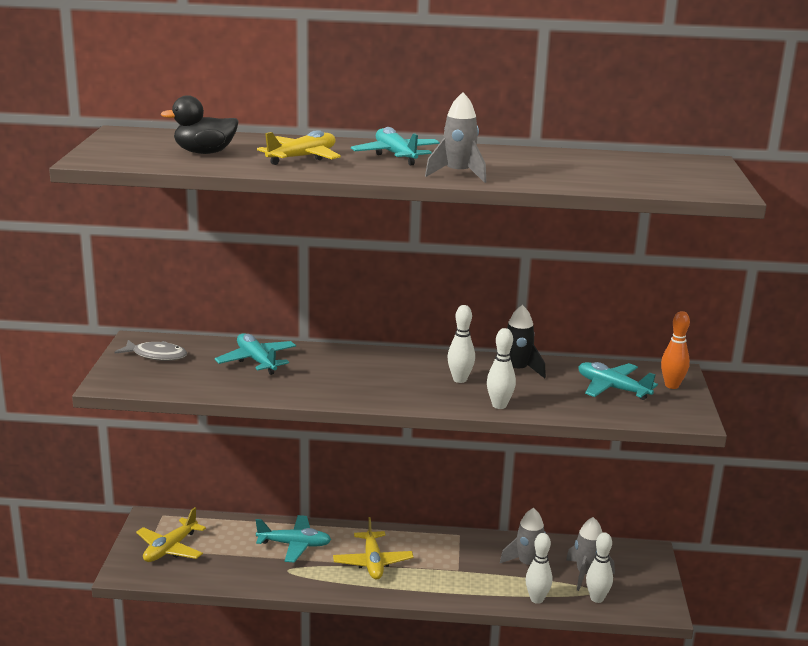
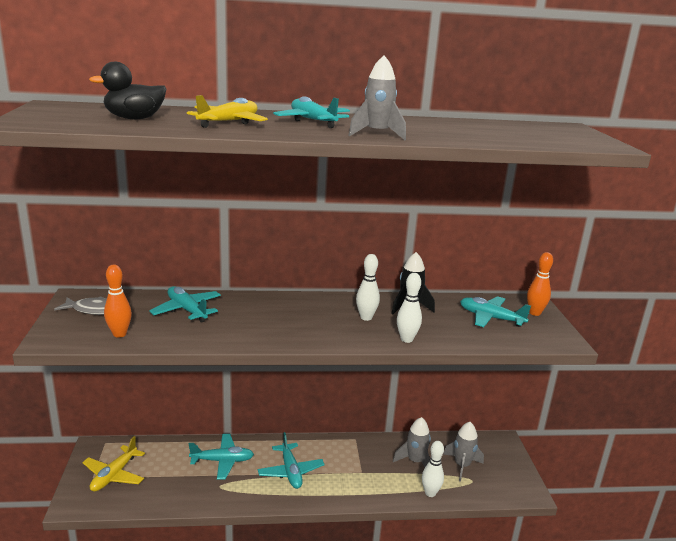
camera: 10 degrees left, 0 degrees up
(181, 382) = (119, 334): none -> orange bowling pin
(372, 562) = (290, 471): yellow plane -> turquoise plane
(597, 598) = (476, 487): white bowling pin -> none

